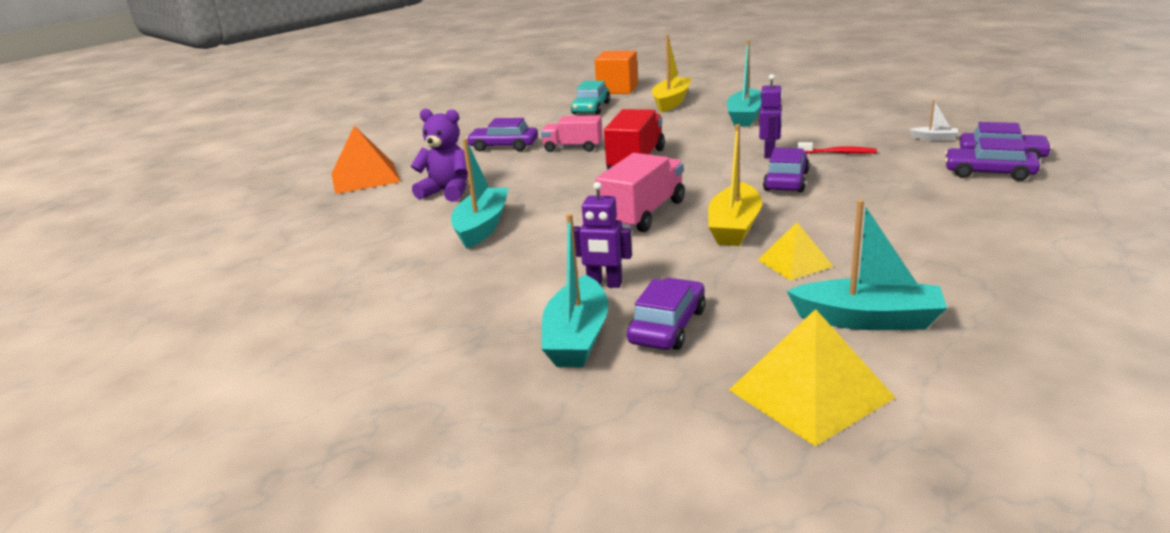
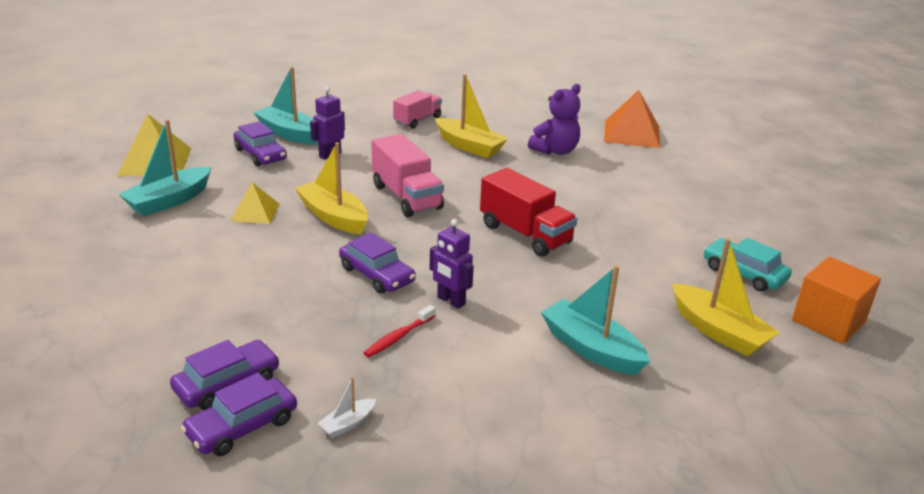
camera: 115 degrees right, 5 degrees up
(482, 227) = (469, 146): turquoise boat -> yellow boat
(504, 146) = (649, 195): purple car -> none
(573, 148) = (603, 221): pink truck -> pink truck (417, 120)

